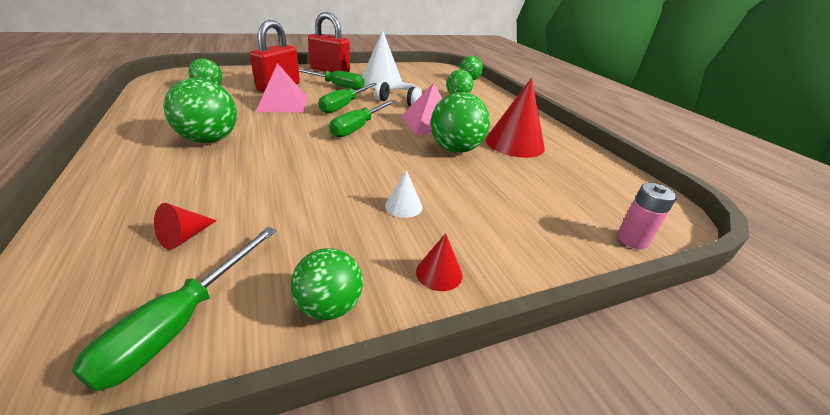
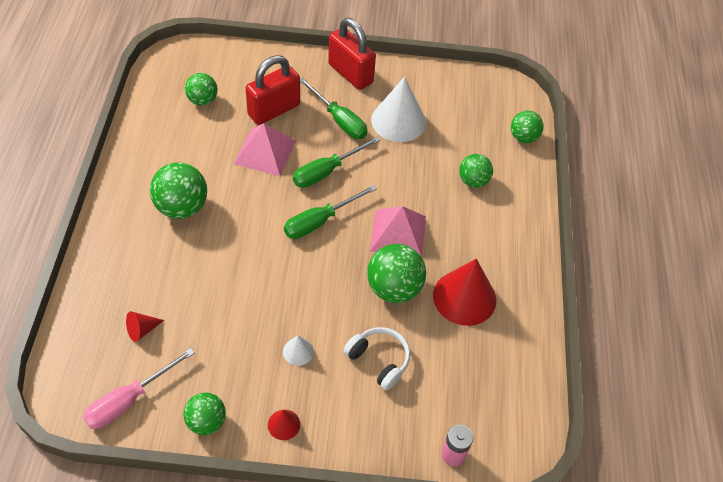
camera: 25 degrees right, 20 degrees up
(181, 322) = (129, 400): green screwdriver -> pink screwdriver
(400, 100) = (395, 174): white headphones -> white headphones (379, 360)

